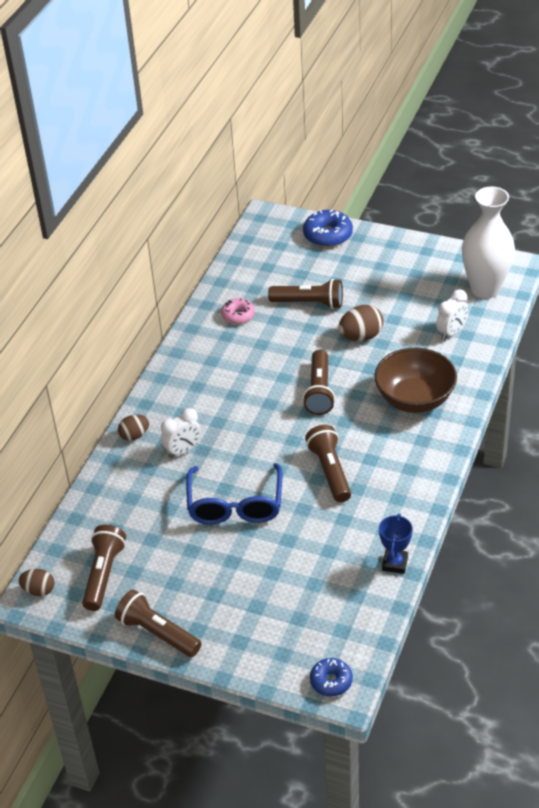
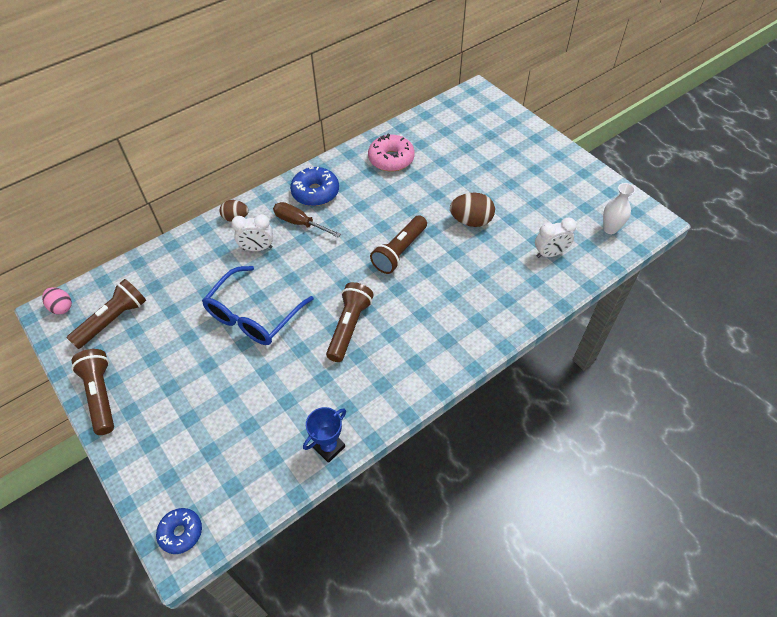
camera: 30 degrees right, 10 degrees up
(39, 590) = (61, 307): brown egg -> pink egg
(202, 411) = (299, 223): none -> brown screwdriver
(238, 315) = (391, 159): pink donut -> pink donut, size x1.56
(309, 303) = (453, 174): brown flashlight -> none
(328, 235) = (512, 126): blue donut -> blue donut (315, 192)
(414, 399) = (471, 299): brown bowl -> none
(485, 289) = (610, 229): white vase -> white vase, size x0.49

